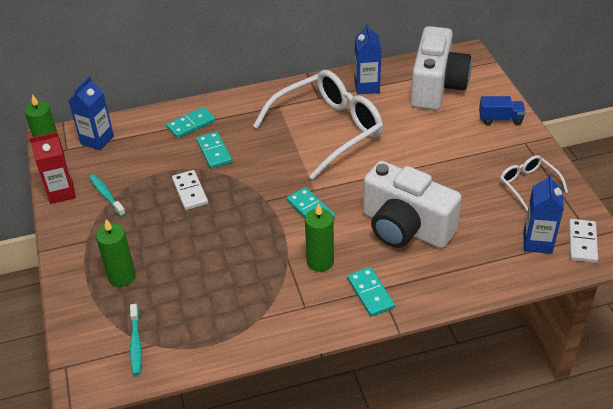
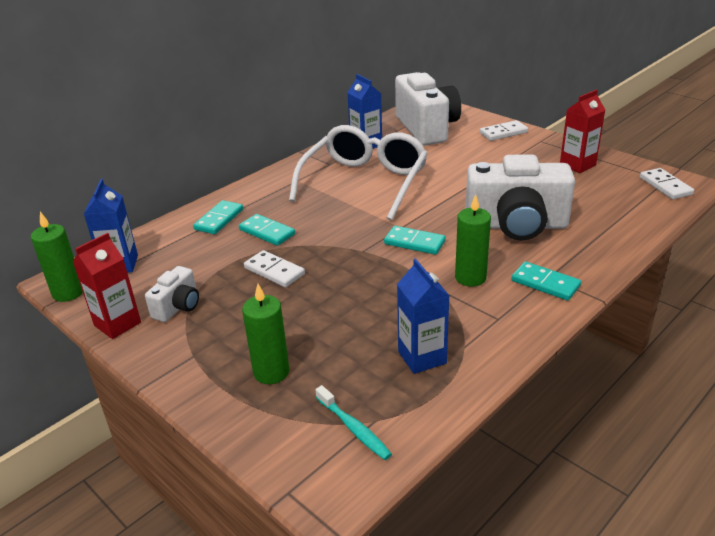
camera: 30 degrees left, 10 degrees down
(106, 195) = (178, 307): turquoise toothbrush -> white camera
(500, 119) = (503, 133): blue truck -> white domino
(528, 185) = (577, 165): white glasses -> red carton
(537, 242) = (633, 197): blue carton -> blue carton (422, 357)

